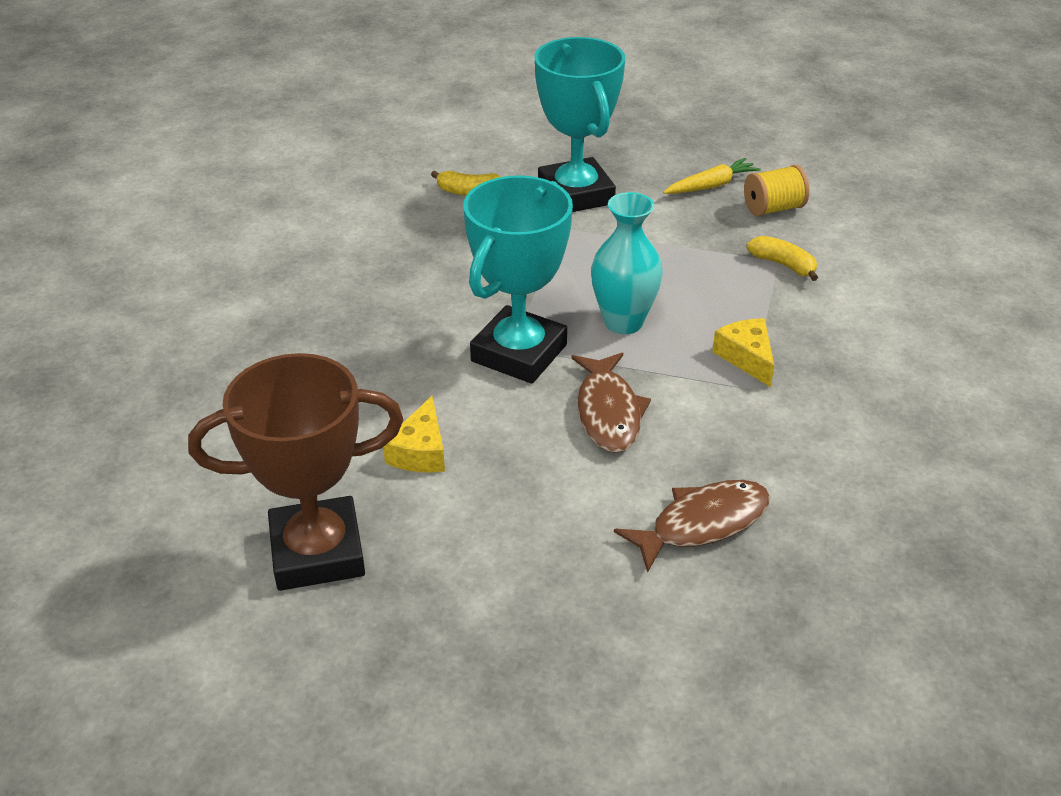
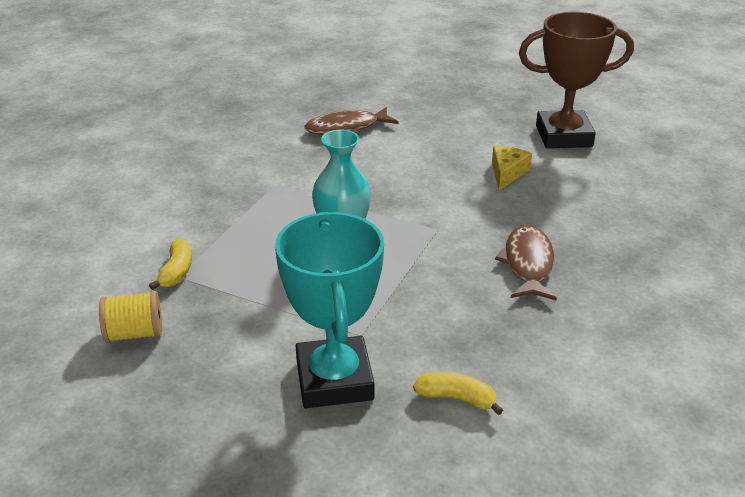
camera: 170 degrees left, 5 degrees down
(519, 353) = (432, 223): turquoise trophy -> none
(608, 412) = (378, 182): brown fish -> brown fish (528, 264)
(711, 186) = (176, 373): yellow carrot -> none
(746, 358) = (263, 204): yellow cheese -> none
(783, 265) = (176, 271): yellow banana -> yellow banana turned 135 degrees counterclockwise

